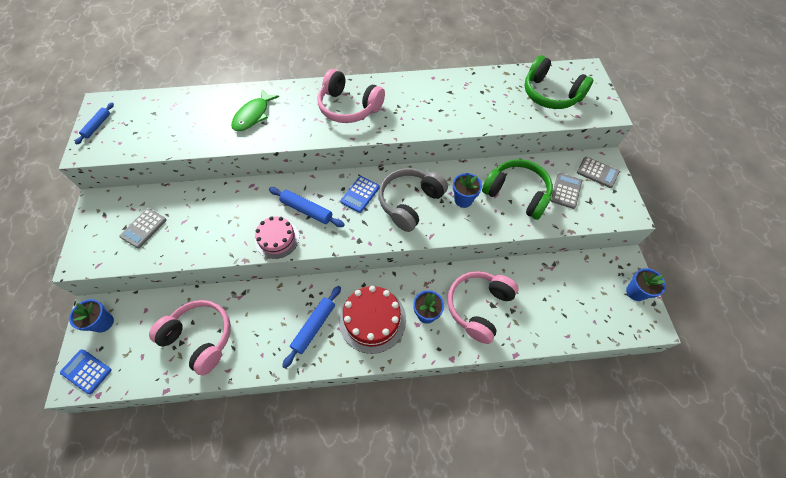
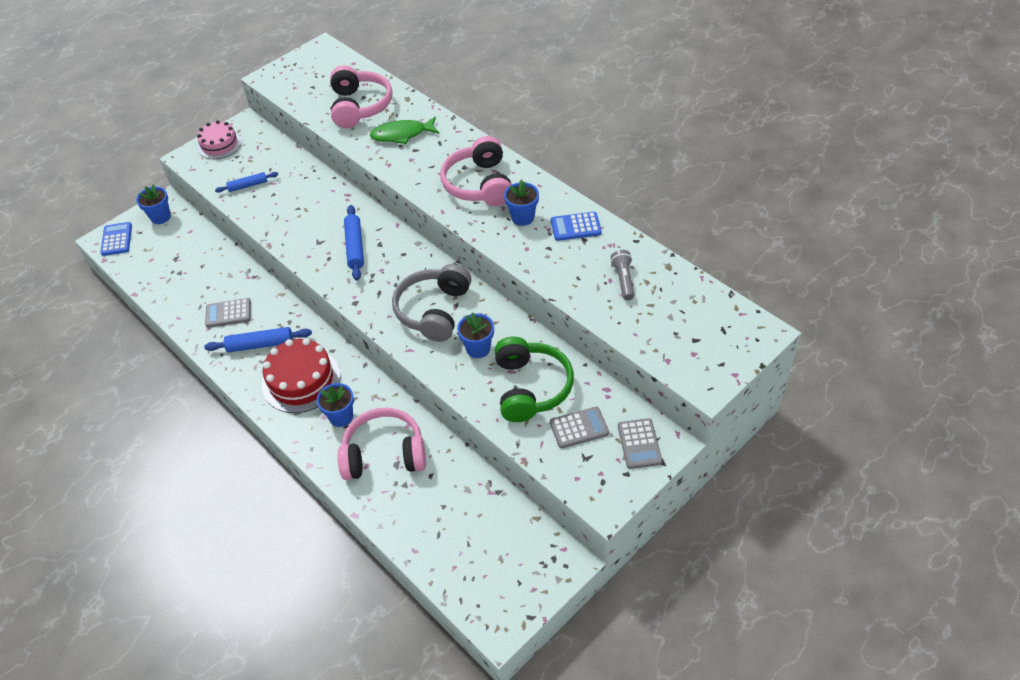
camera: 55 degrees right, 10 degrees down
(97, 126) = (299, 64): blue rolling pin -> blue rolling pin (248, 185)
(144, 228) = (245, 167): grey calculator -> grey calculator (228, 313)
(200, 338) = (192, 280): pink headphones -> pink headphones (360, 106)
(277, 239) = (307, 249): pink cake -> pink cake (219, 144)
(360, 194) = (408, 270): blue calculator -> blue calculator (575, 227)
(410, 202) = (434, 311): grey headphones -> grey headphones turned 75 degrees counterclockwise
(499, 95) = (623, 280): none -> grey flashlight
(550, 94) = (676, 320): green headphones -> none
(635, 292) = (530, 590): blue flower pot -> blue flower pot (522, 217)

